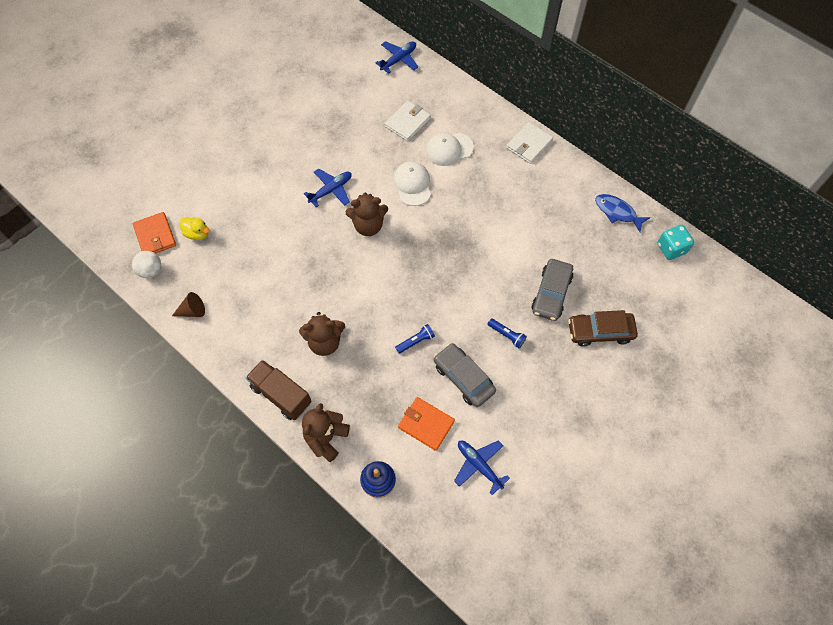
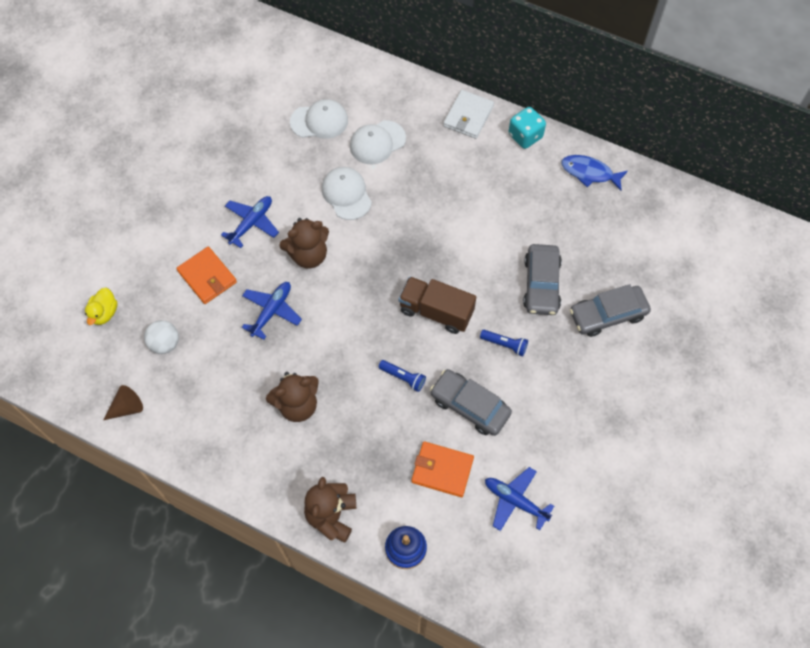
camera: 15 degrees left, 0 degrees up
(151, 270) = (60, 372): white ball -> white ball (165, 343)
(155, 236) = (53, 328): orange wallet -> orange wallet (207, 277)
(197, 233) = (104, 313): yellow duck -> yellow duck turned 90 degrees clockwise
(281, 394) = (264, 479): brown truck -> brown truck (436, 311)
(399, 59) = (287, 47): blue plane -> blue plane (272, 311)
(407, 122) = (319, 121): white wallet -> white cap
(416, 341) = (403, 377): blue flashlight -> blue flashlight turned 75 degrees clockwise
(600, 331) = (607, 314): brown car -> grey car
(671, 248) = (660, 201): turquoise dice -> turquoise dice (525, 136)

